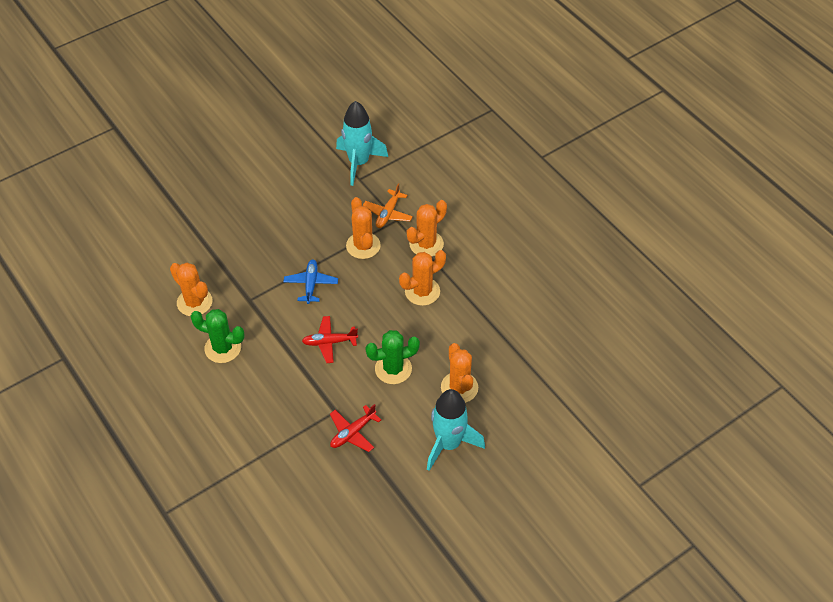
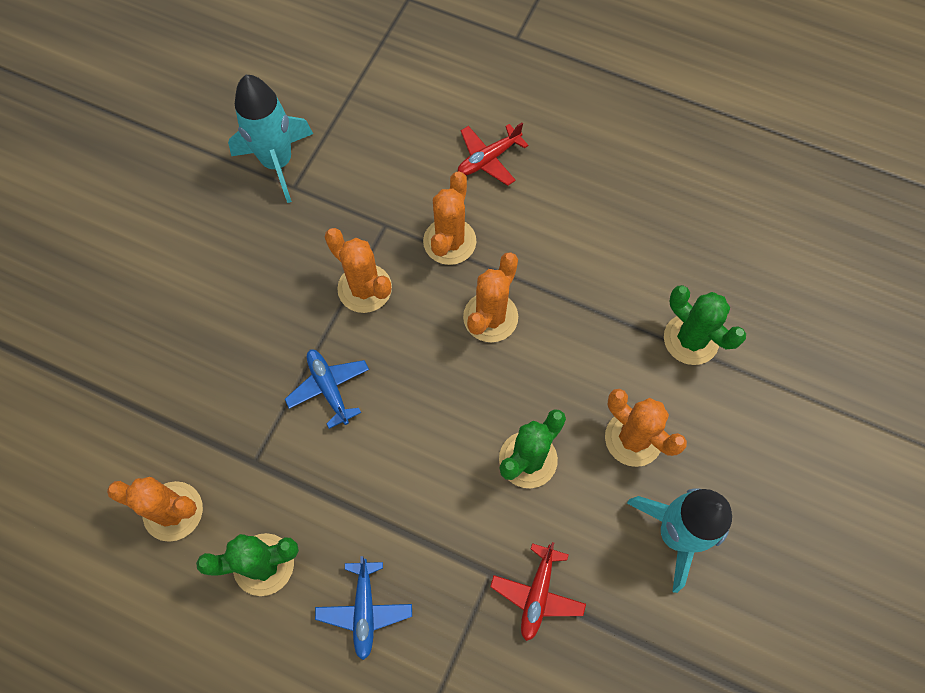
camera: 30 degrees left, 15 degrees up
(258, 394) = (364, 610): none -> blue plane
(329, 342) = (413, 467): red plane -> red plane (488, 159)
(388, 213) = (367, 221): orange plane -> none
(529, 356) = (691, 339): none -> green cactus

